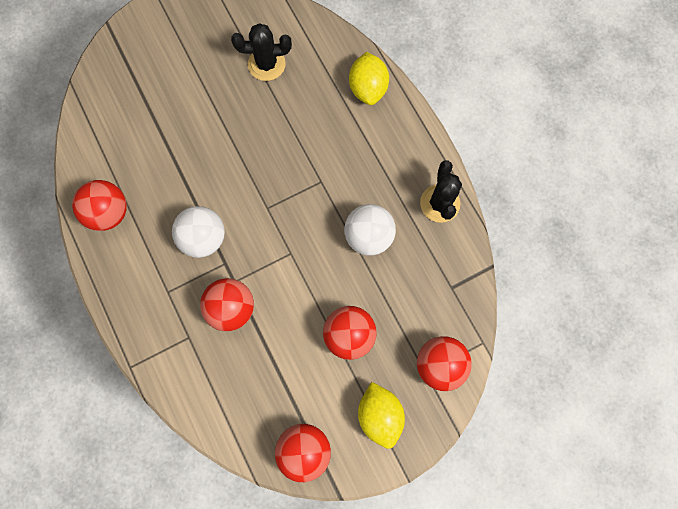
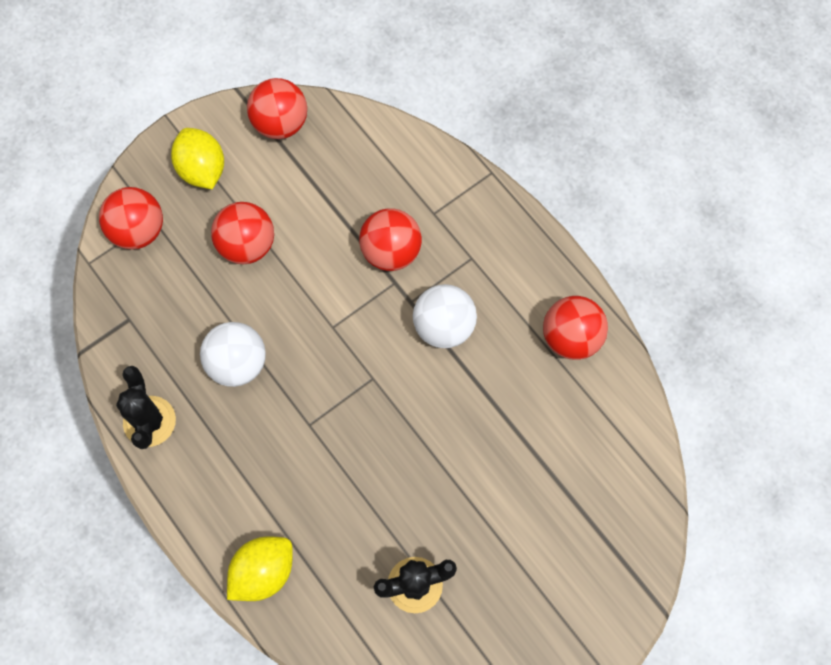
camera: 170 degrees right, 5 degrees down
(368, 88) = (263, 572): yellow lemon -> yellow lemon turned 60 degrees clockwise

